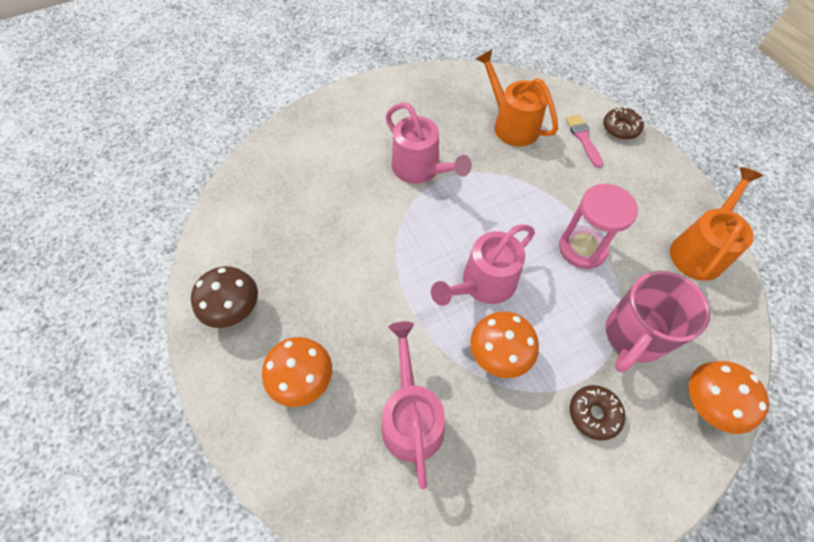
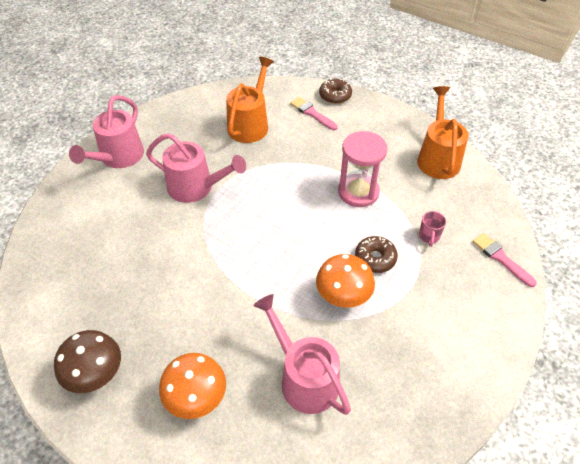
camera: 30 degrees left, 10 degrees down
(483, 284) = (300, 252): pink watering can -> pink watering can (118, 158)
(511, 124) = (250, 124): orange watering can -> orange watering can turned 90 degrees clockwise
(594, 414) = (434, 303): brown donut -> brown donut (375, 258)
(633, 336) = (429, 236): pink mug -> pink mug, size x0.41
(705, 404) = (501, 258): orange mushroom -> pink brush

